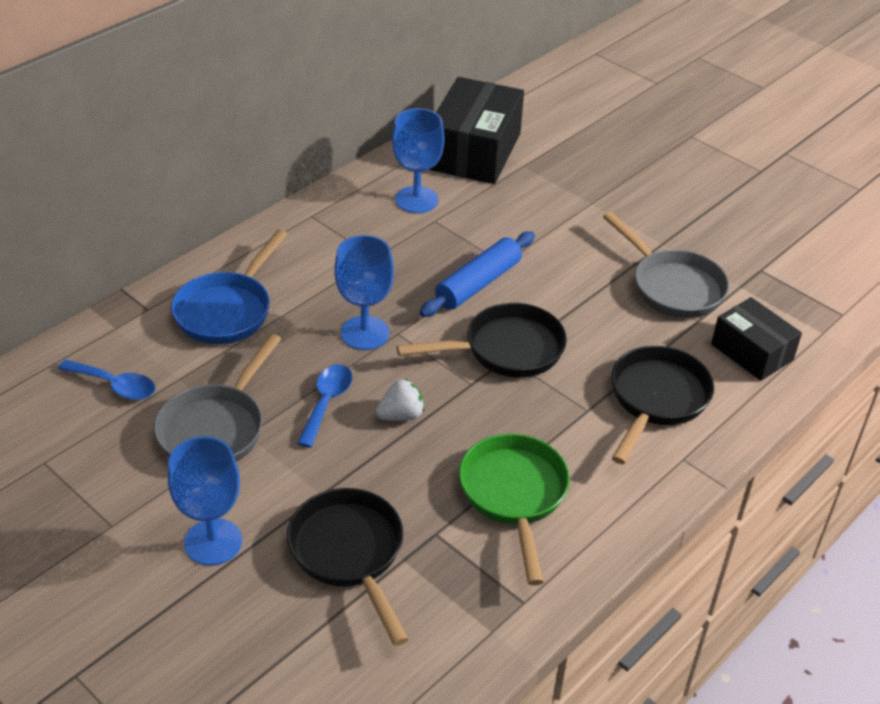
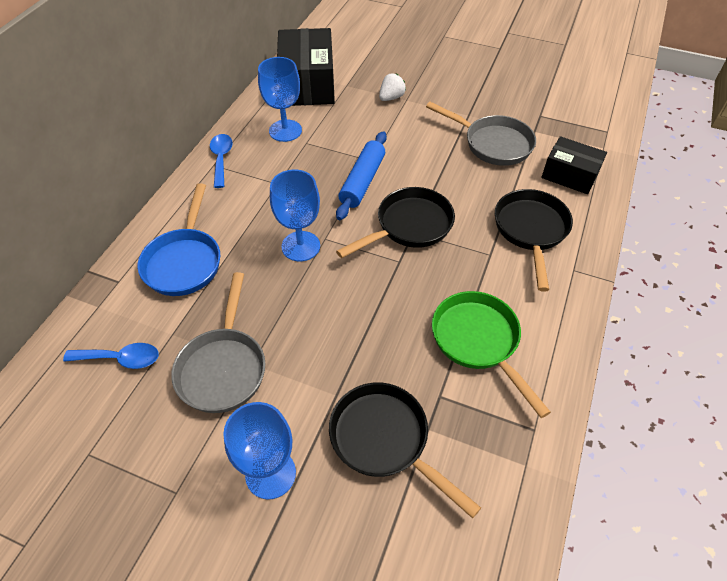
camera: 20 degrees left, 10 degrees up
(327, 402) = (301, 313): blue spoon -> blue spoon (221, 159)
(401, 415) = (362, 305): white strawberry -> white strawberry (391, 98)

